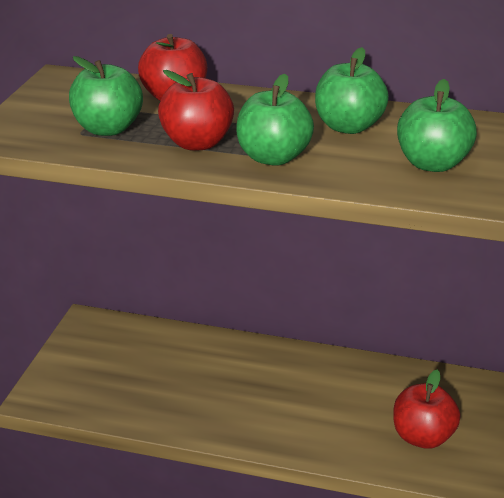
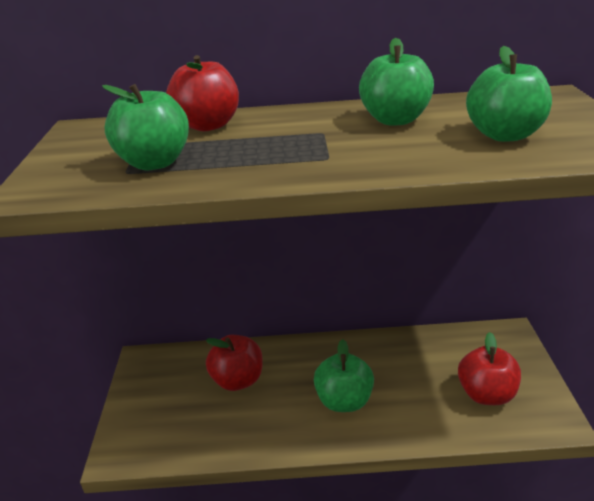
camera: 15 degrees left, 0 degrees up
(197, 143) = (259, 159): red apple -> red apple (238, 380)
(273, 158) = (348, 157): green apple -> green apple (344, 401)

